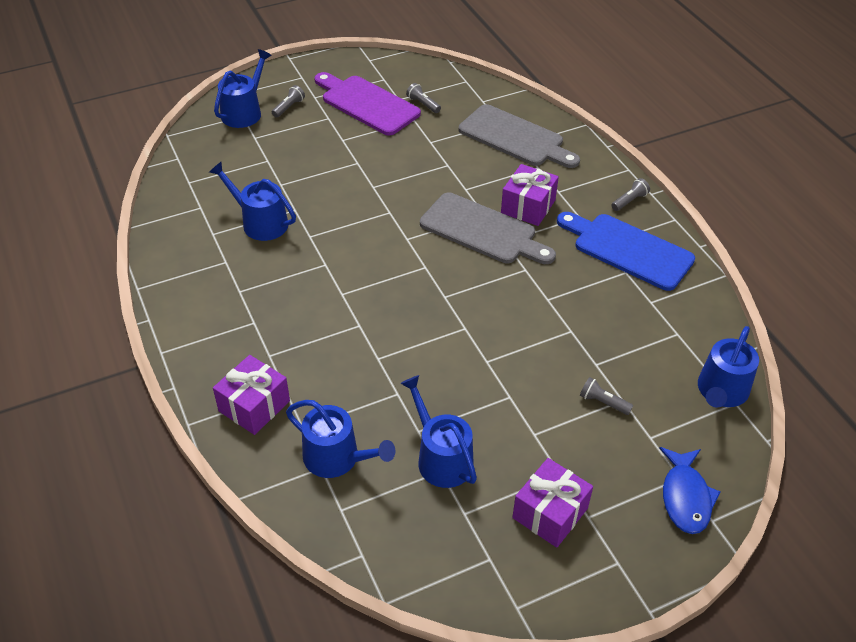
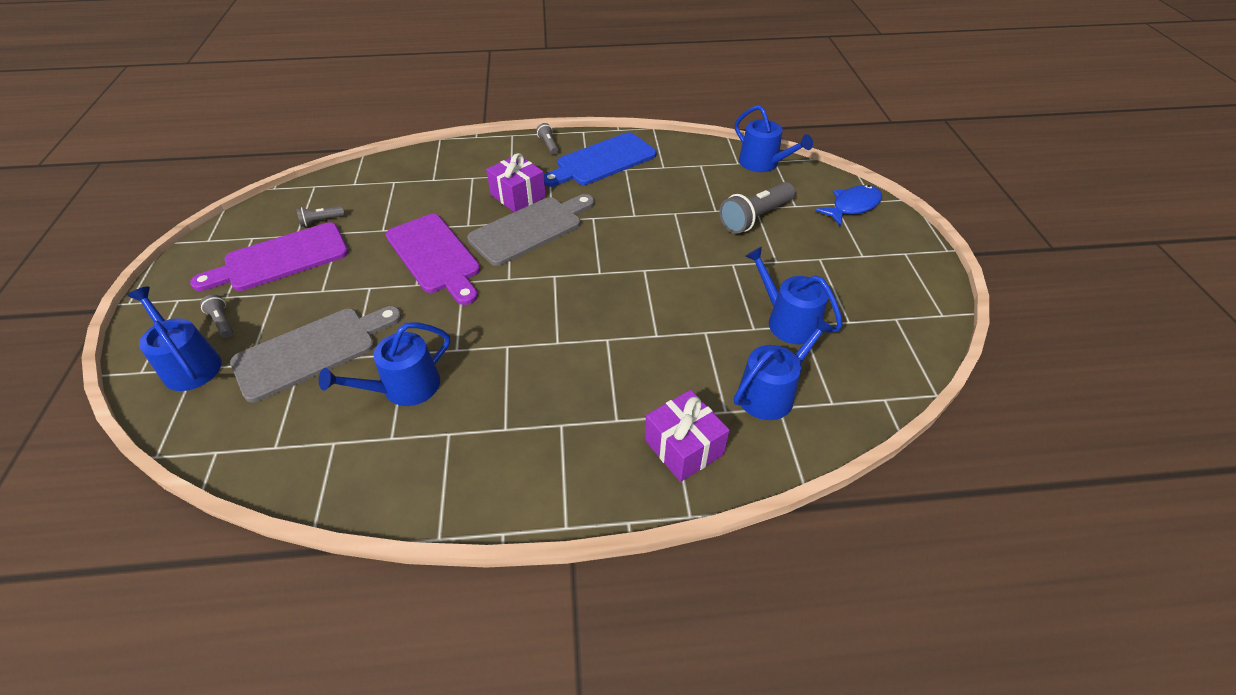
camera: 70 degrees left, 0 degrees up
(412, 184) = (435, 256): none -> purple cutting board
(441, 458) = (788, 321): blue watering can -> blue watering can turned 60 degrees clockwise
(515, 138) = (423, 179): grey cutting board -> grey cutting board (312, 351)
(550, 513) = (856, 274): purple gift -> none
(603, 402) = (755, 218): grey flashlight -> grey flashlight, size x2.01
(685, 497) = (852, 206): blue fish -> blue fish turned 60 degrees counterclockwise

